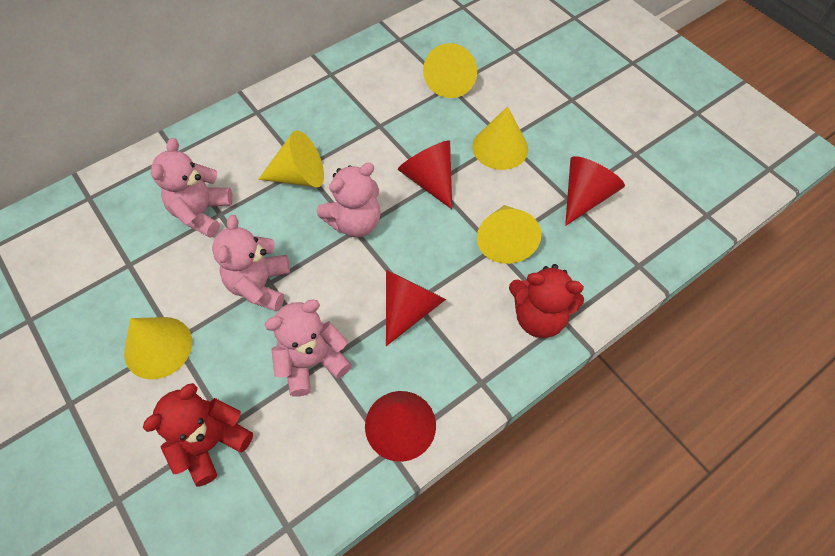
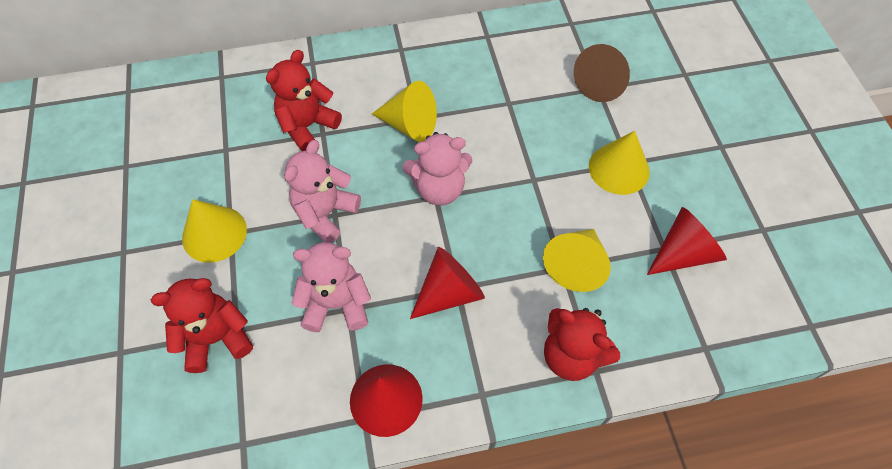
camera: 25 degrees right, 0 degrees up
(201, 213) = (307, 126): pink teddy bear -> red teddy bear
(429, 180) = (531, 175): red cone -> none
(450, 81) = (601, 83): yellow cone -> brown cone

